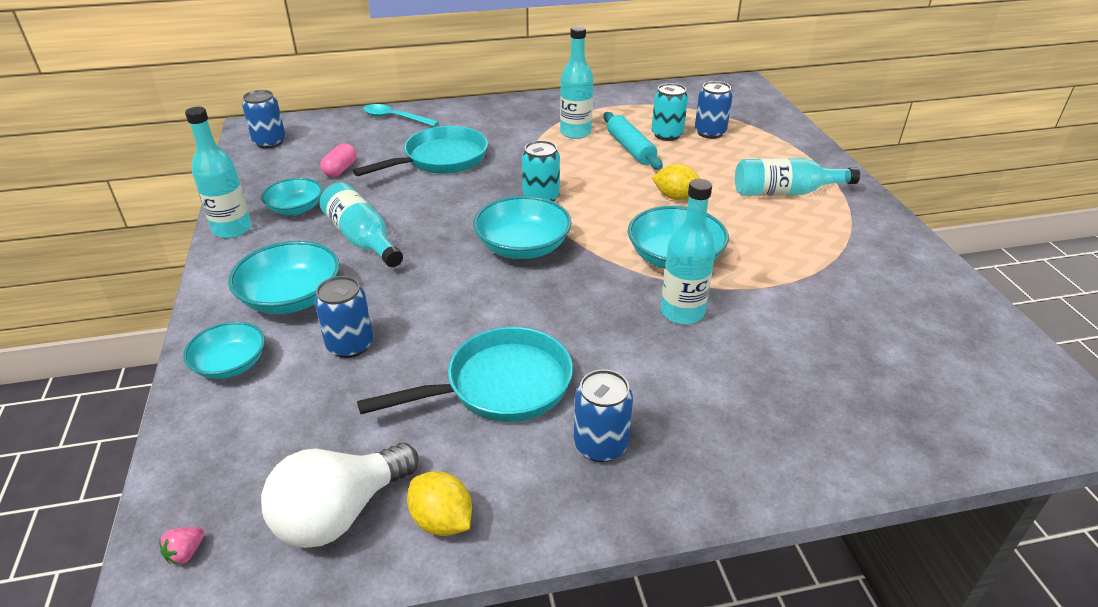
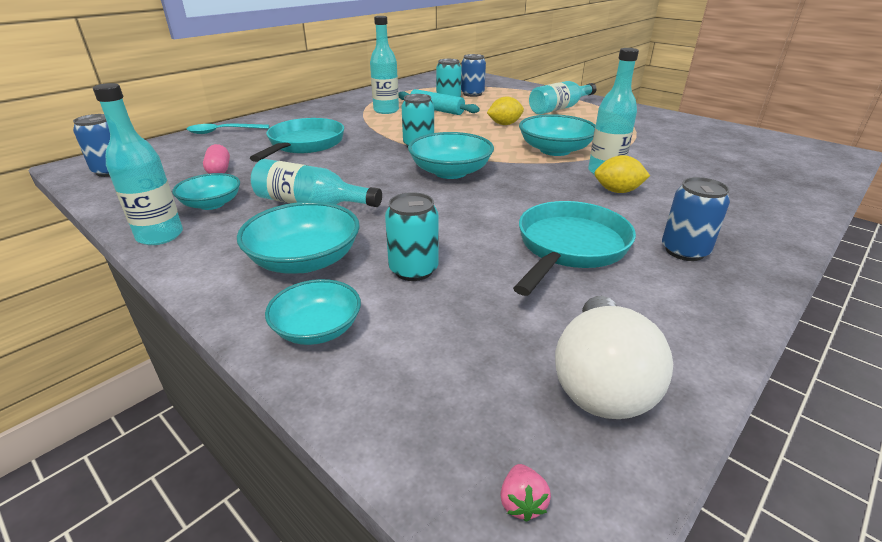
camera: 35 degrees left, 5 degrees down
(350, 345) = (413, 270): blue can -> turquoise can
(442, 521) = (677, 343): yellow lemon -> yellow lemon (617, 191)

